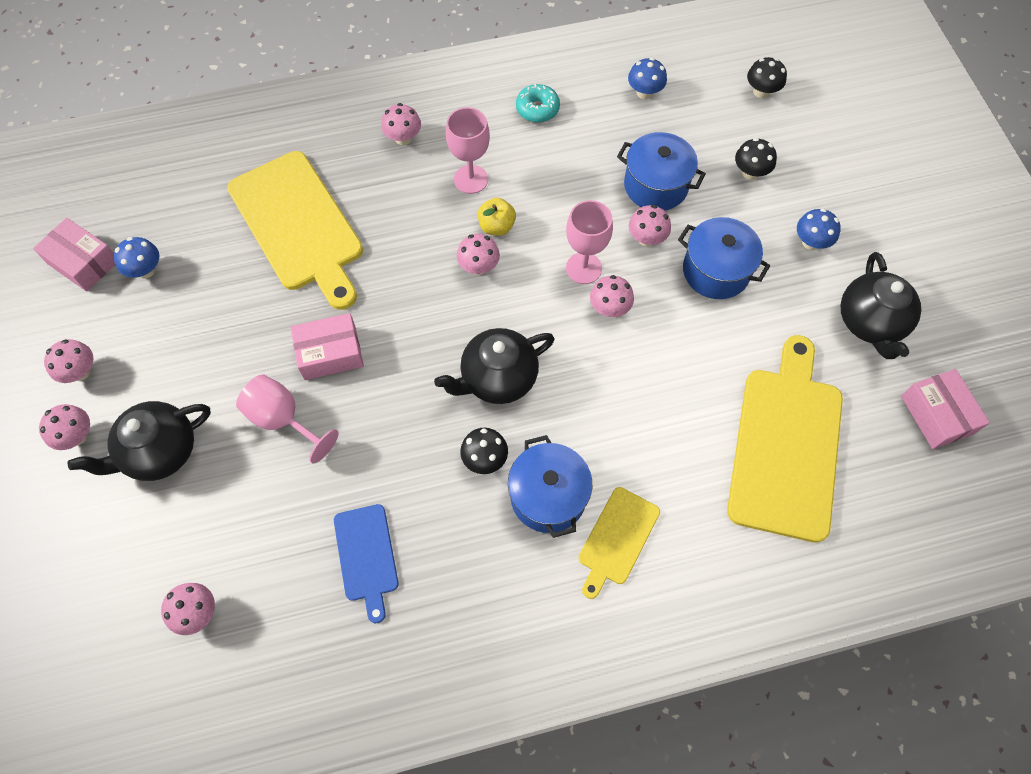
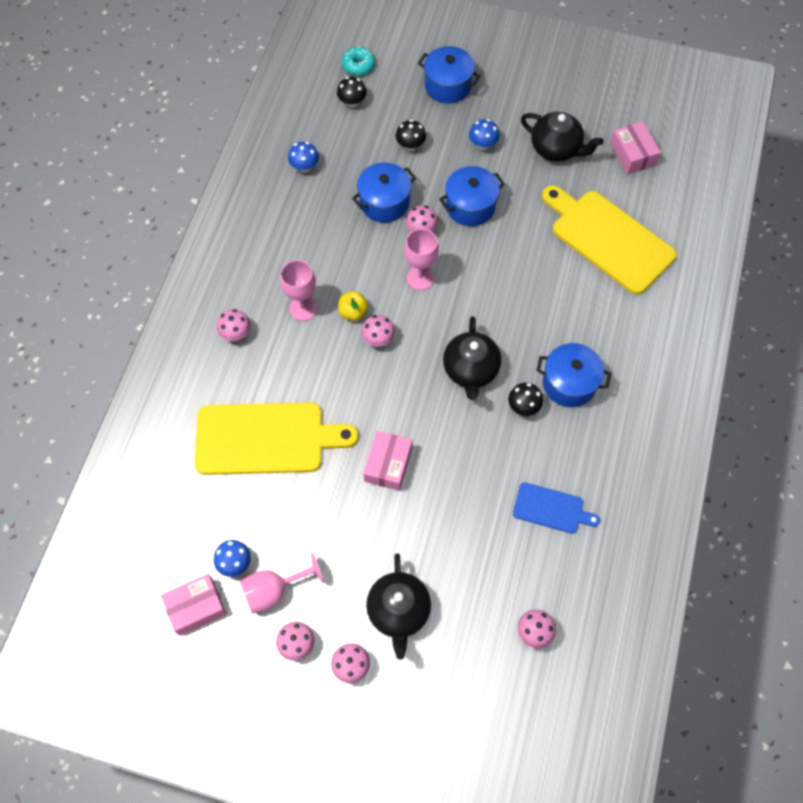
camera: 60 degrees left, 0 degrees up
(283, 419) = (422, 518): pink goblet -> pink goblet (274, 590)
(537, 109) = (271, 237): turquoise donut -> turquoise donut (358, 65)
(609, 308) = (459, 279): pink mushroom -> none
(617, 539) = (617, 360): yellow cutting board -> none
(862, 168) = (448, 86): none -> blue pot
(936, 415) = (632, 154): pink box -> pink box turned 60 degrees clockwise

